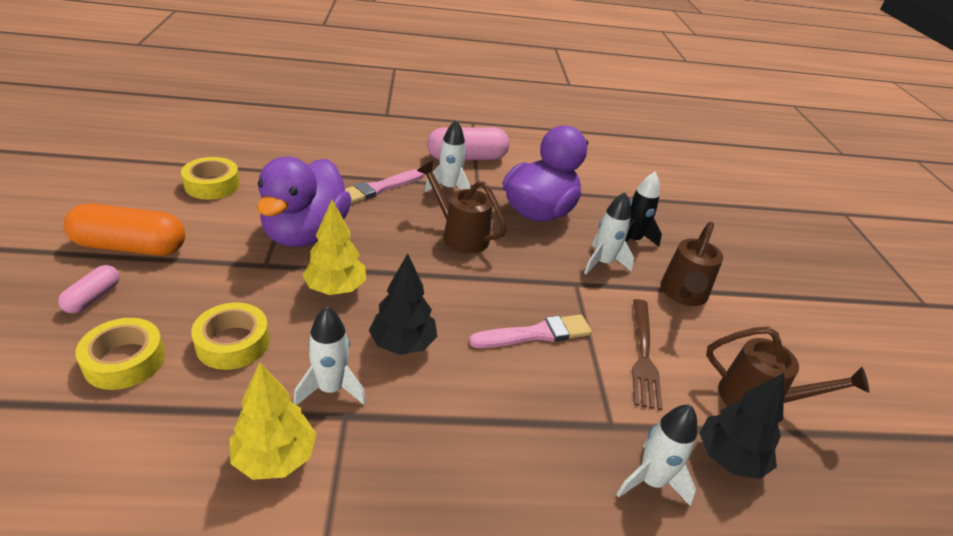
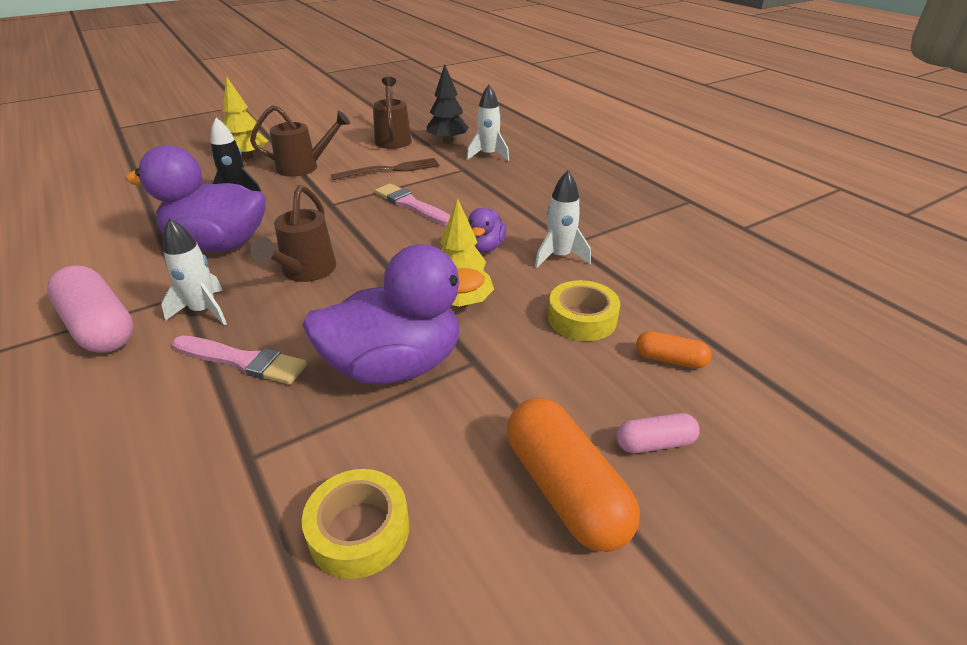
camera: 115 degrees left, 0 degrees up
(125, 360) = (670, 360): yellow tape -> orange capsule
(275, 458) = (629, 252): yellow tree -> yellow tree (247, 157)
(403, 344) = (484, 247): black tree -> purple duck
(603, 263) = (288, 199): white rocket -> none

